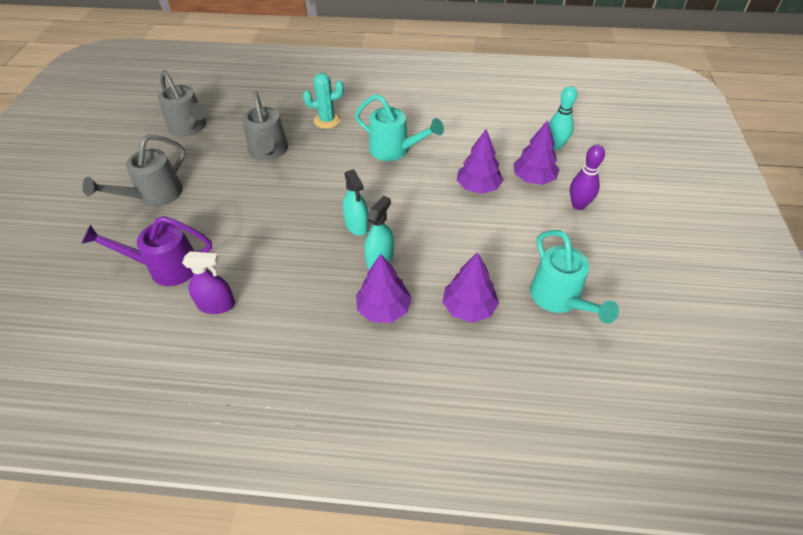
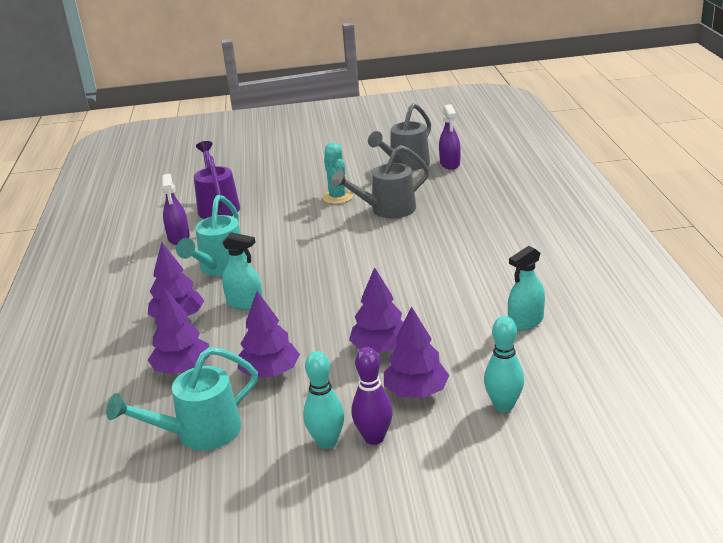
camera: 80 degrees right, 20 degrees down
(154, 195) = (303, 177): grey watering can -> none
(211, 104) = (450, 164): none -> purple spray bottle
(327, 120) = (460, 227): turquoise cactus -> turquoise cactus (337, 197)
(357, 225) = (290, 281): turquoise spray bottle -> turquoise spray bottle (525, 322)
(394, 150) = (426, 279): turquoise watering can -> turquoise watering can (220, 268)
(490, 250) = (270, 372): none -> purple tree
(579, 228) = (327, 442): none -> turquoise bowling pin

